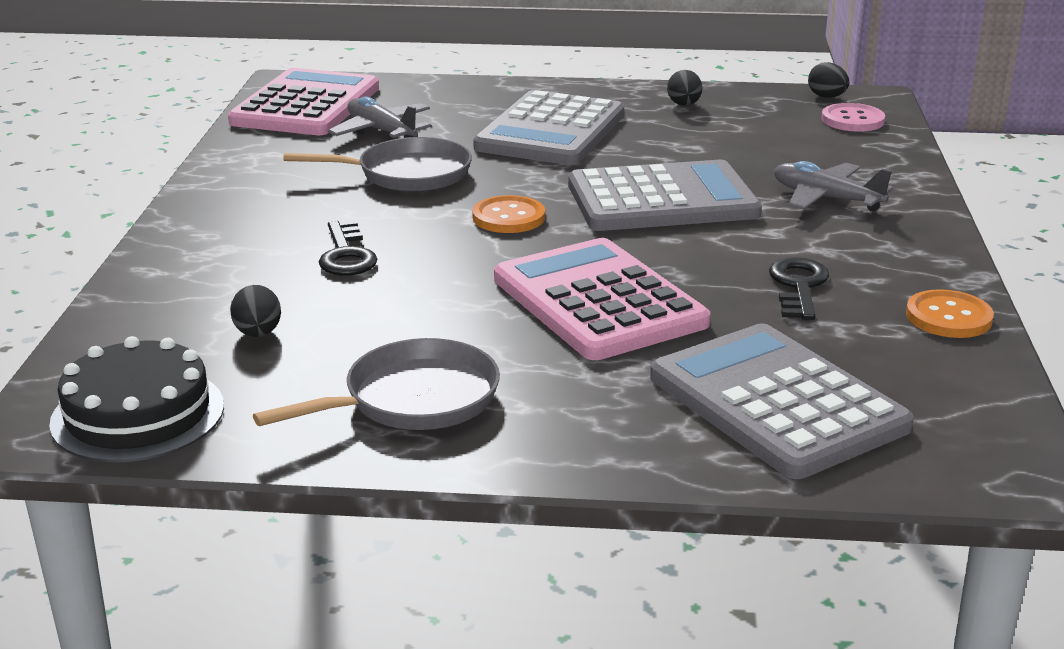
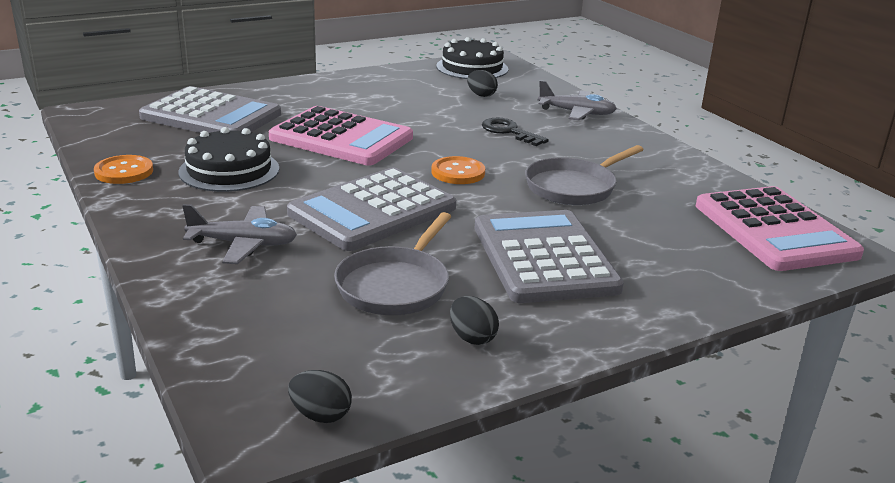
camera: 145 degrees right, 0 degrees up
(381, 131) = (665, 219): grey plane -> grey plane (576, 113)
(412, 400) = (376, 88): grey pan -> grey pan (396, 285)
(798, 286) = (229, 170): black key -> black cake
(852, 120) = (265, 371): pink button -> none

